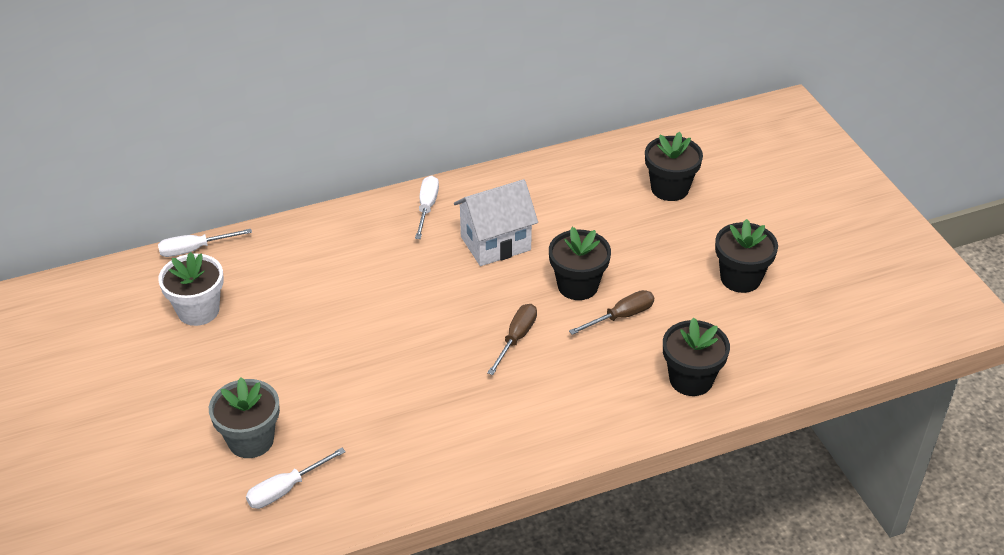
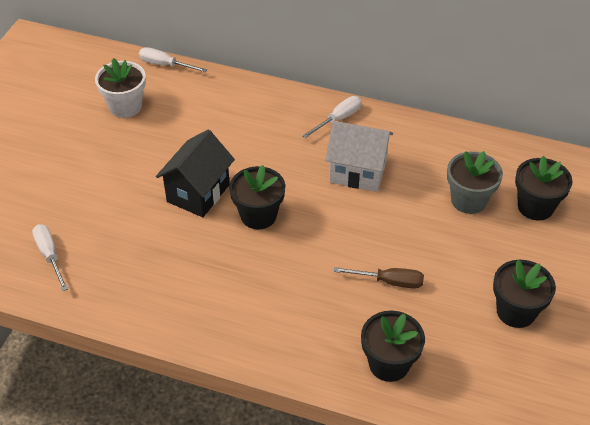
camera: 40 degrees right, 5 degrees up
(251, 440) = (65, 210): grey flower pot -> grey flower pot (468, 200)
(286, 489) = (50, 255): white screwdriver -> white screwdriver turned 60 degrees clockwise
(369, 346) = (198, 193): none -> black house
(516, 338) = (297, 249): brown screwdriver -> none
(577, 286) = (382, 238): black flower pot -> black flower pot (258, 215)

